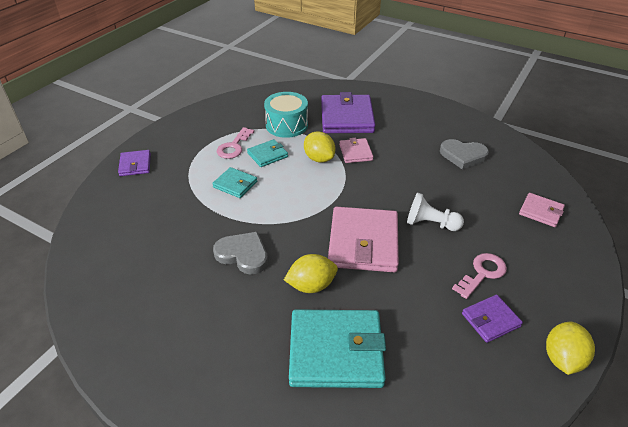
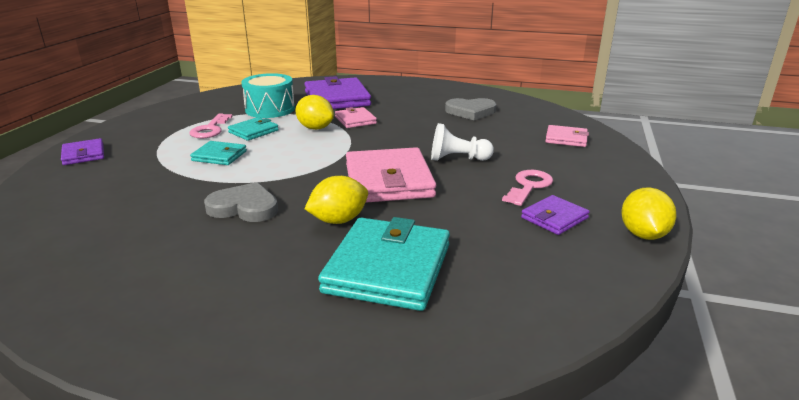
camera: 15 degrees left, 15 degrees down
(336, 351) = (388, 268): turquoise wallet -> turquoise wallet turned 60 degrees counterclockwise

